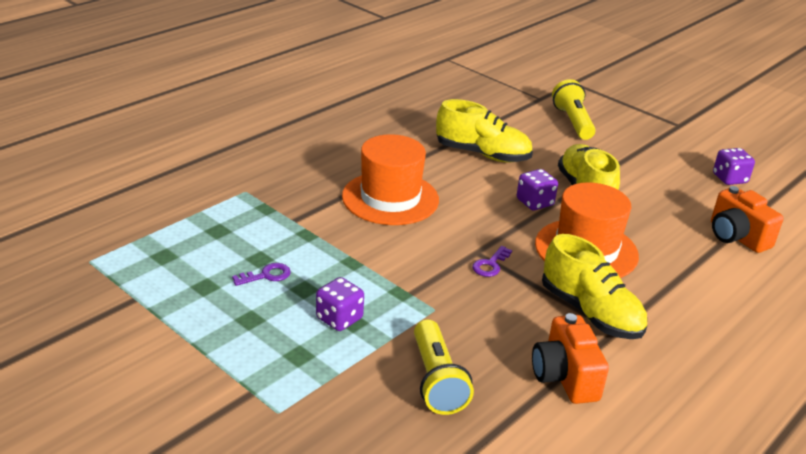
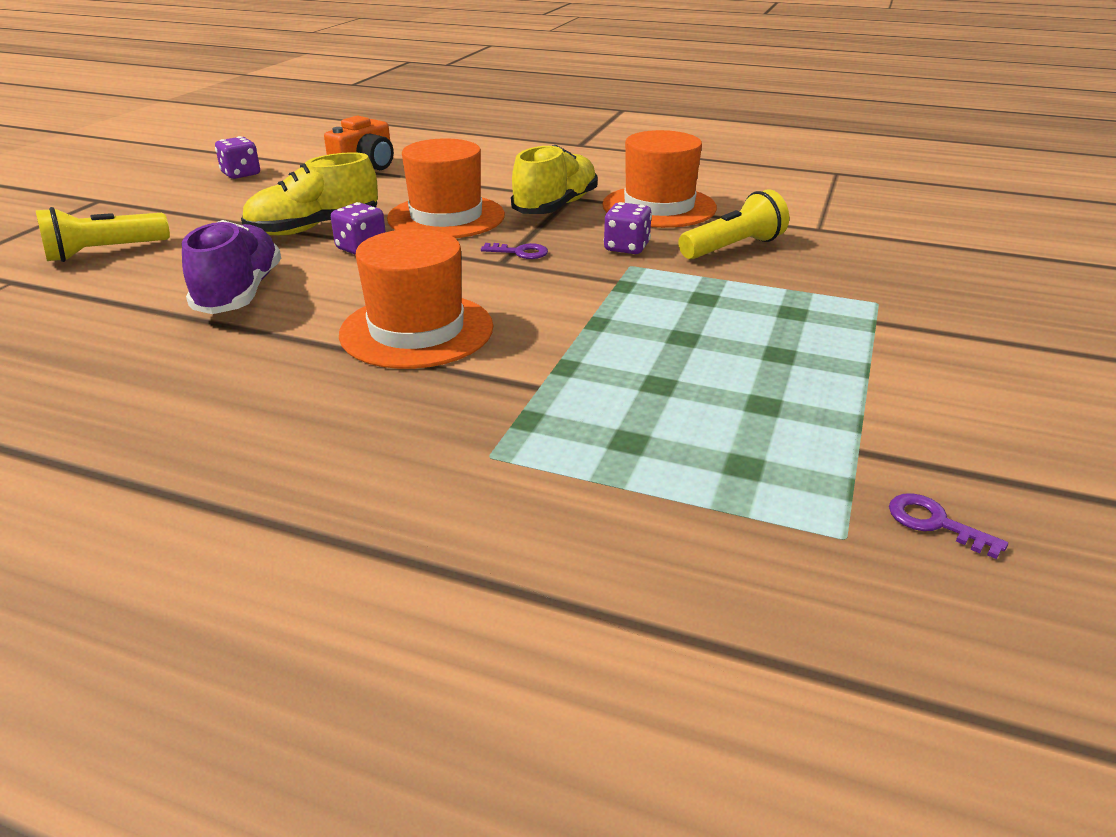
camera: 110 degrees left, 0 degrees up
(266, 275) = (688, 368): purple key -> purple key (935, 523)
(339, 319) = (709, 305): purple dice -> purple dice (626, 248)
(482, 154) = (240, 293): yellow shoe -> purple shoe
(565, 377) = (659, 207): orange camera -> orange hat

